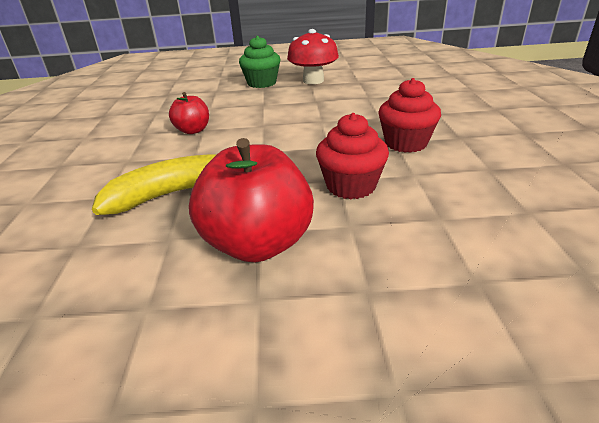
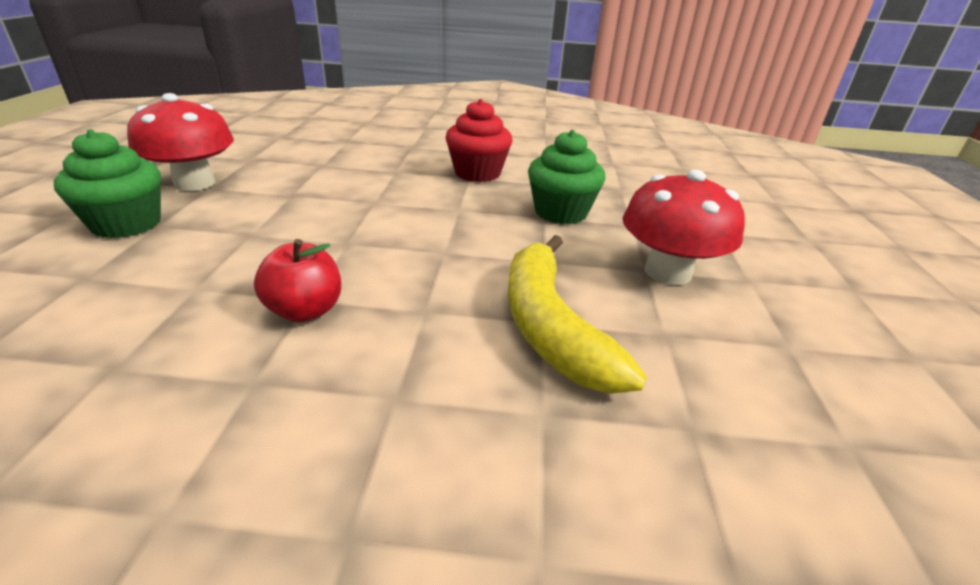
camera: 85 degrees left, 0 degrees up
(258, 244) = (667, 272): red apple -> red mushroom
(351, 186) = (560, 212): red cupcake -> green cupcake

